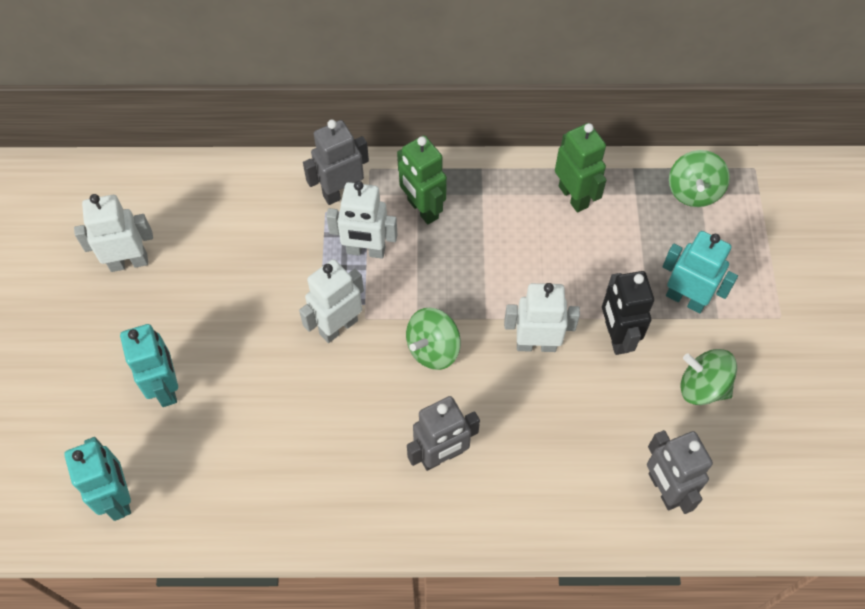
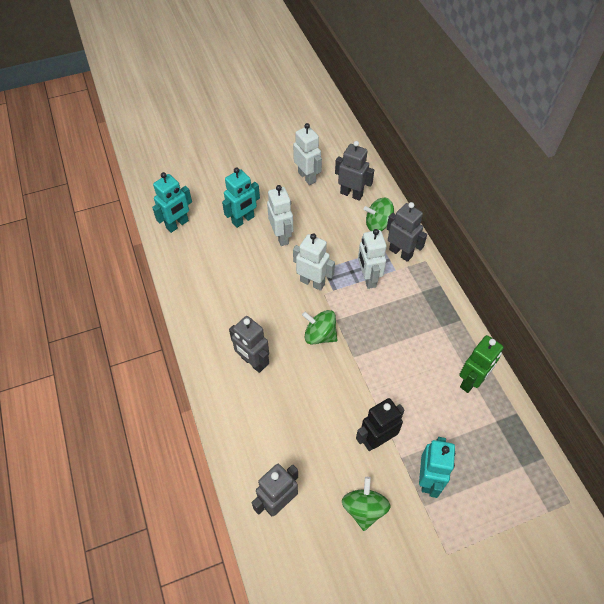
camera: 70 degrees right, 5 degrees down
(199, 213) = (351, 194): none -> grey robot
(422, 209) = (412, 297): green robot -> none
(536, 344) = (349, 391): white robot -> white robot (281, 236)
(693, 191) = (521, 461): green spinning top -> green spinning top (378, 224)

